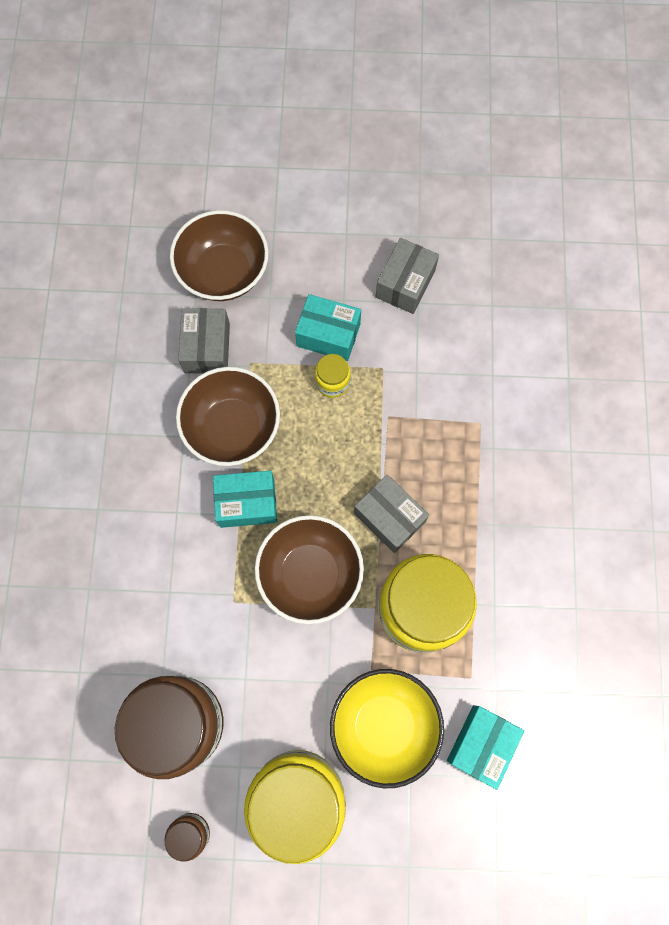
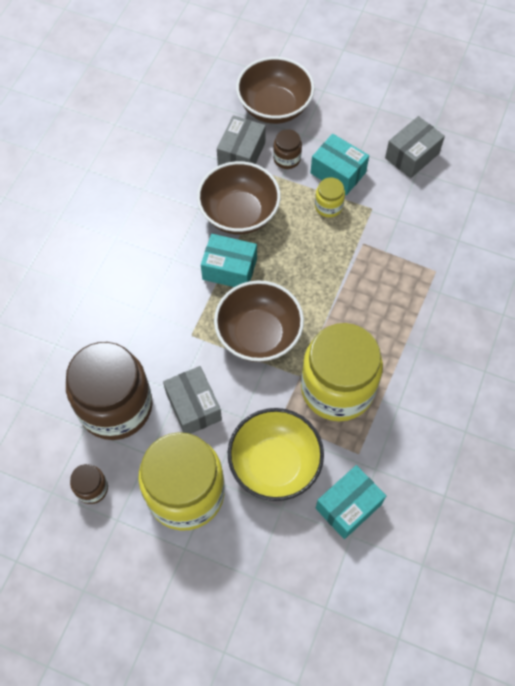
camera: 20 degrees right, 10 degrees down
(262, 336) = (287, 159): none -> brown jar
(389, 517) = (337, 315): grey box -> grey box (193, 406)

